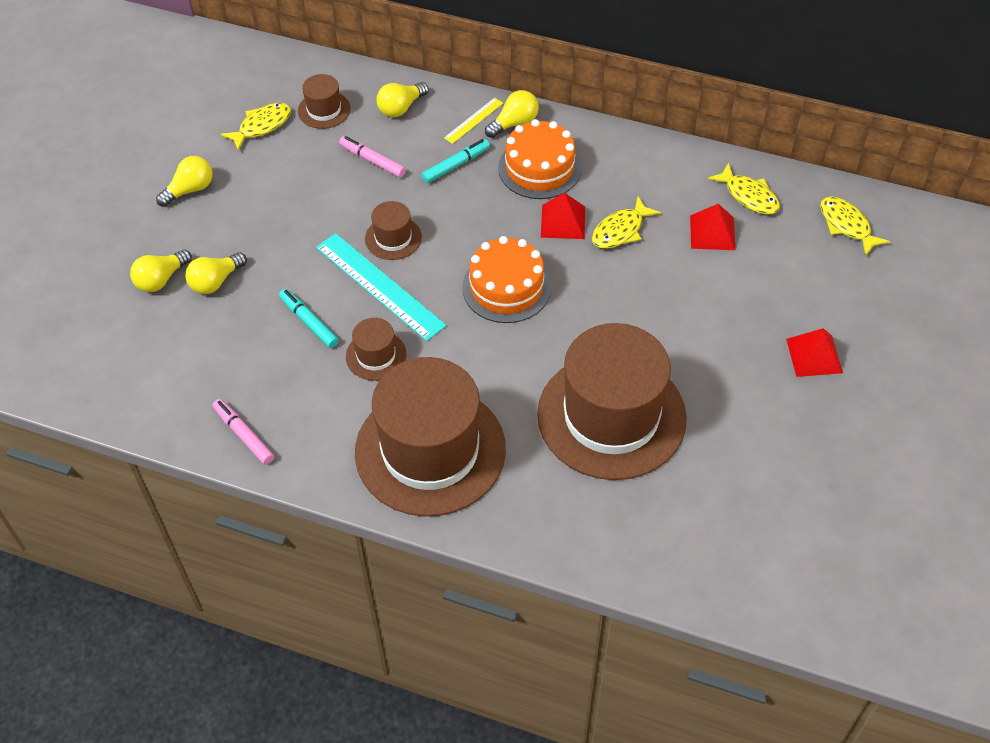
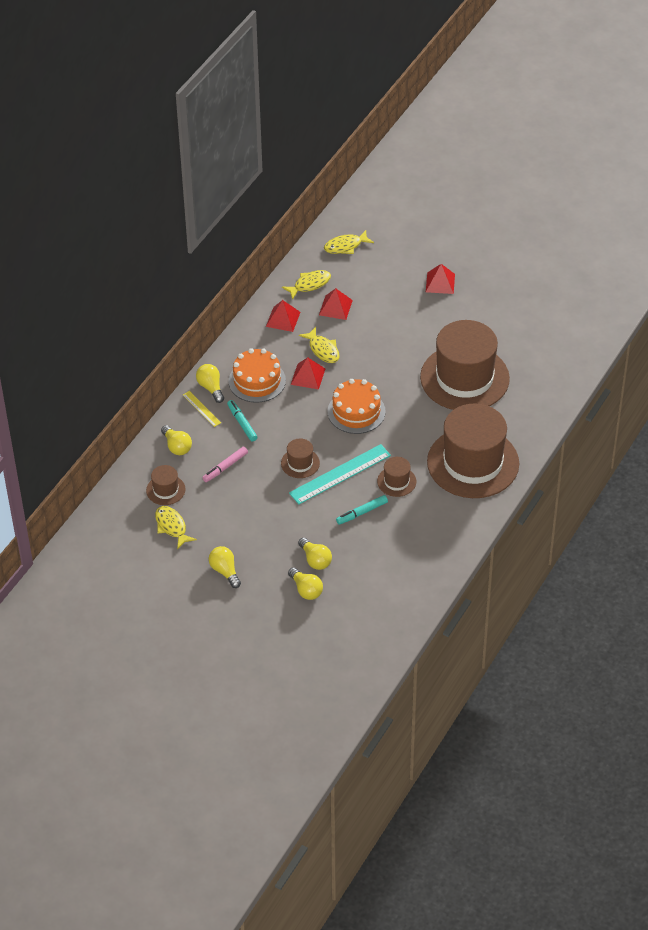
camera: 80 degrees left, 5 degrees down
(244, 435) = (444, 551): pink marker -> none
(668, 177) = (283, 319): none -> red pyramid

